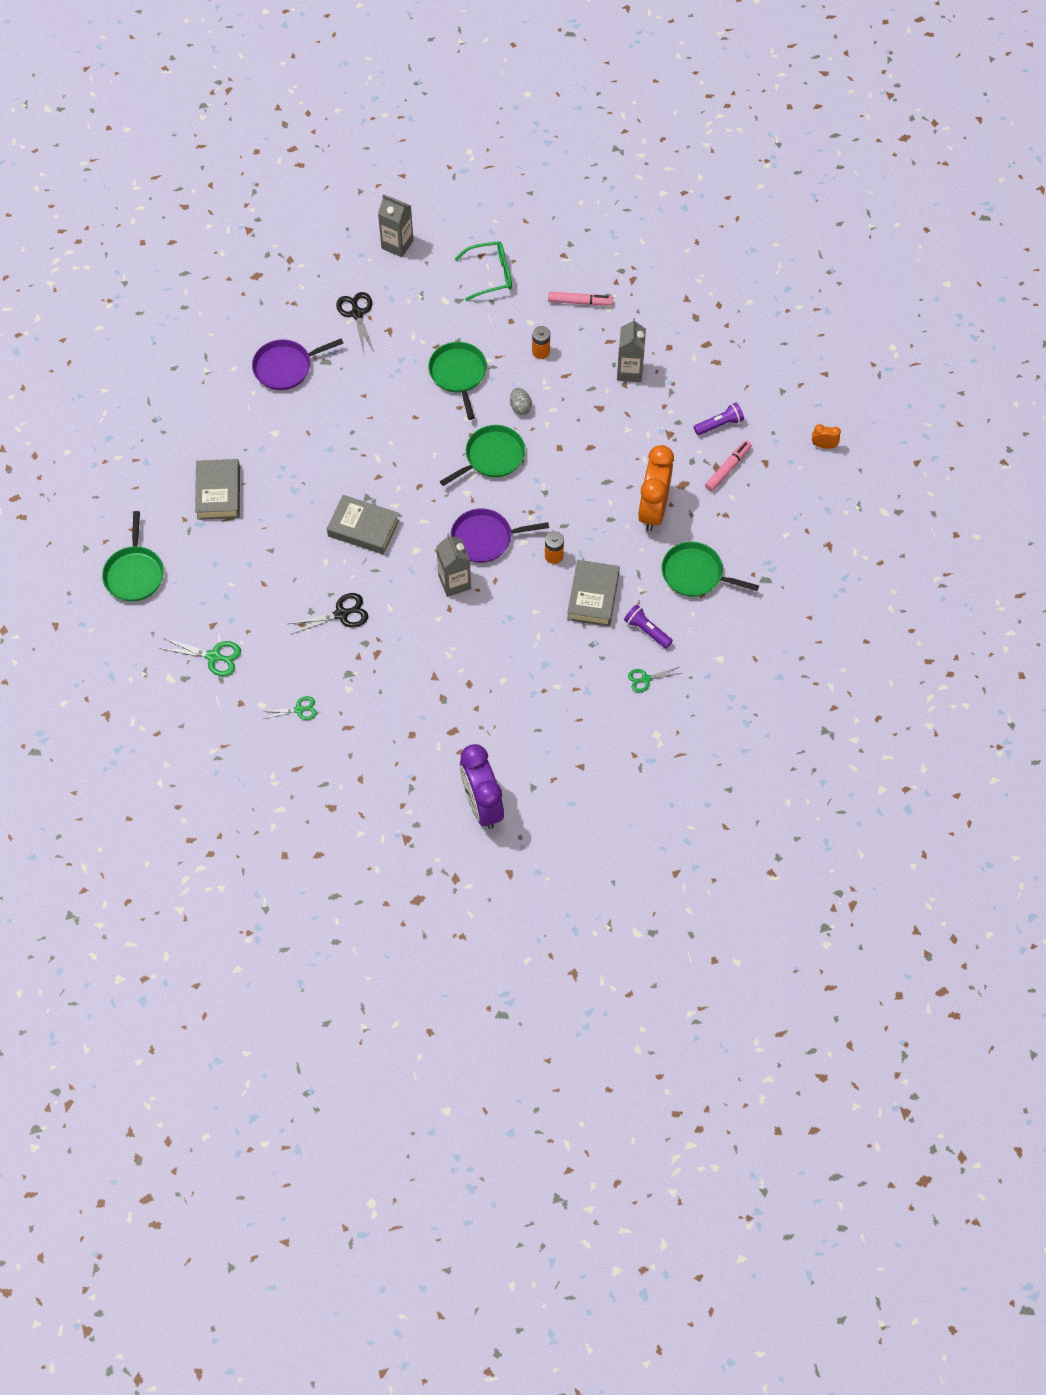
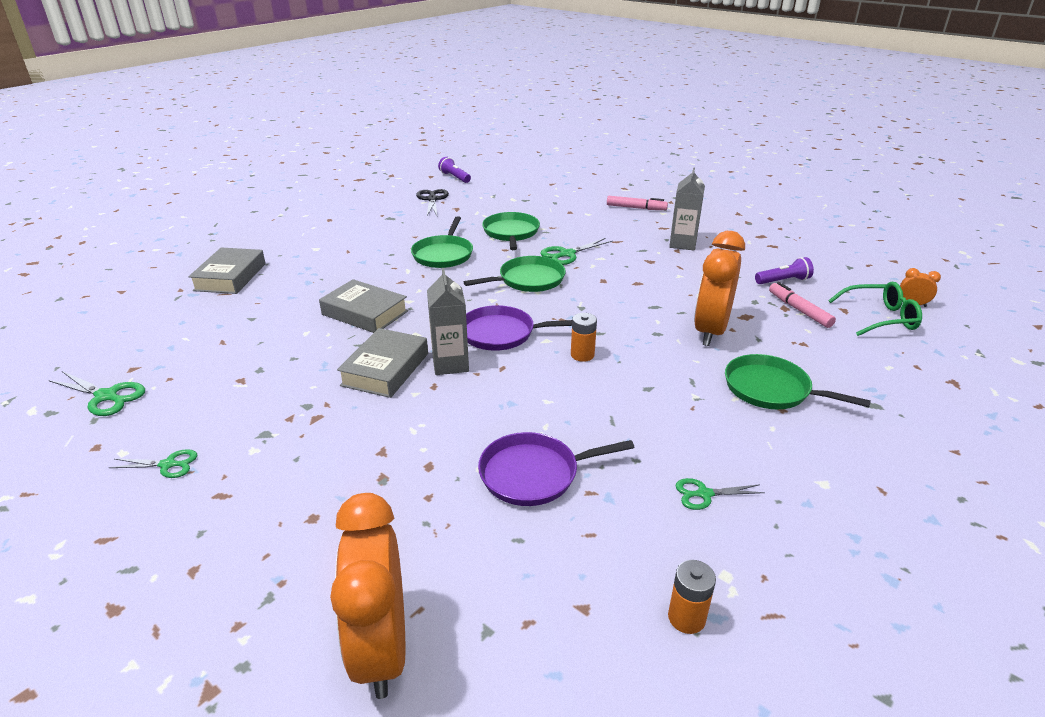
camera: 10 degrees right, 30 degrees down
(134, 573) = (89, 320): green pan -> green pan (443, 254)
(286, 367) = (352, 218): purple pan -> purple pan (534, 474)
(341, 614) = (295, 376): black scissors -> none
(397, 244) = (483, 175): grey carton -> none
(482, 805) = (381, 648): purple clock -> orange clock
(490, 275) = (557, 191): green glasses -> green glasses (879, 318)
(520, 407) = (567, 254): grey egg -> green scissors
(541, 351) = (594, 228): orange battery -> orange battery (686, 618)
(593, 596) = (629, 395): grey book -> grey book (385, 369)
(646, 630) = (704, 438): purple flashlight -> purple flashlight (454, 177)
(728, 468) = (799, 310): pink marker -> pink marker turned 75 degrees counterclockwise

